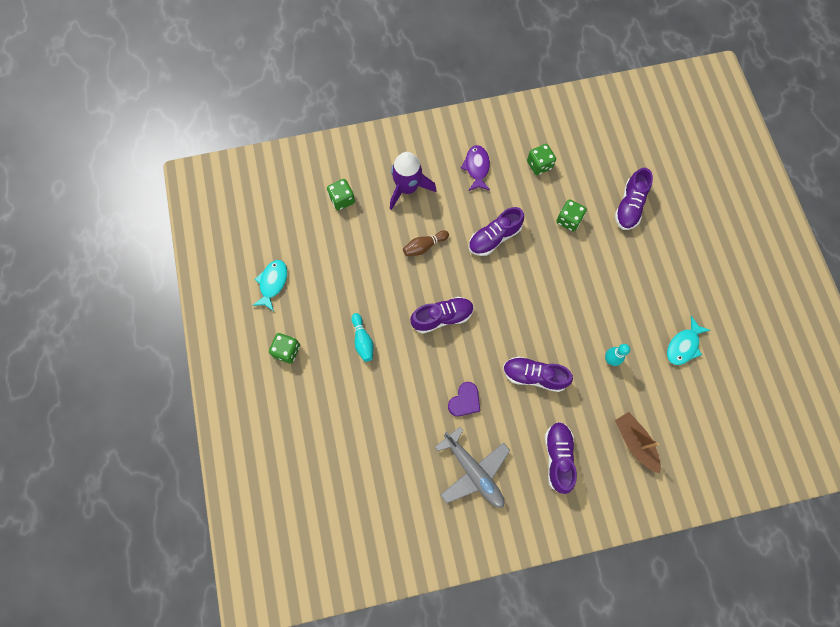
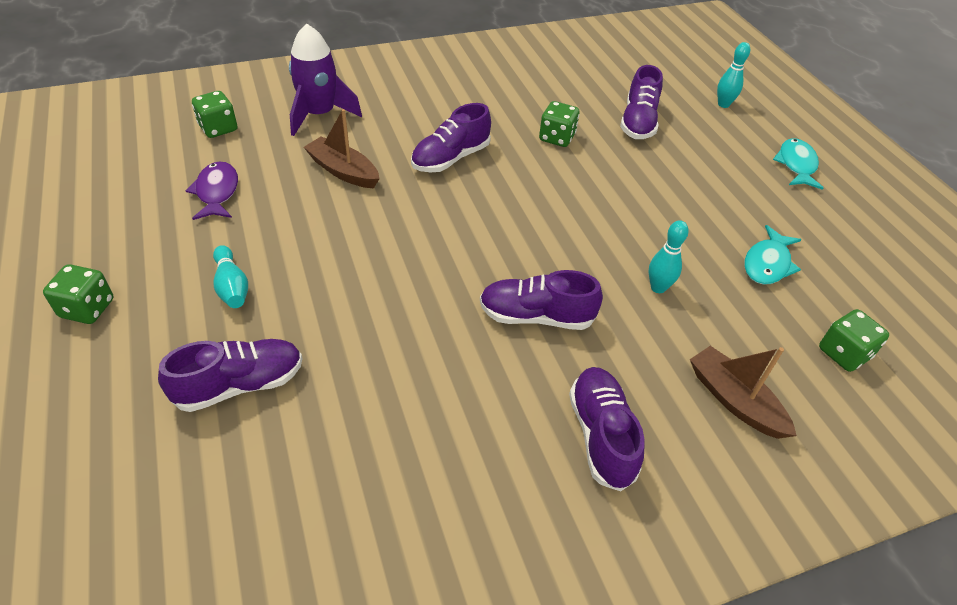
camera: 10 degrees left, 25 degrees down
(272, 283) = (83, 222): turquoise fish -> turquoise fish (796, 165)
(424, 246) = (343, 171): brown bowling pin -> brown boat
(442, 317) = (373, 250): purple shoe -> purple shoe (240, 385)
(465, 401) = (416, 360): purple heart -> none
(473, 471) = (440, 474): grey plane -> none
(477, 167) = (419, 94): purple fish -> purple fish (217, 192)
(539, 165) = (506, 89): green dice -> green dice (843, 353)
(697, 189) = (723, 104): none -> turquoise bowling pin

